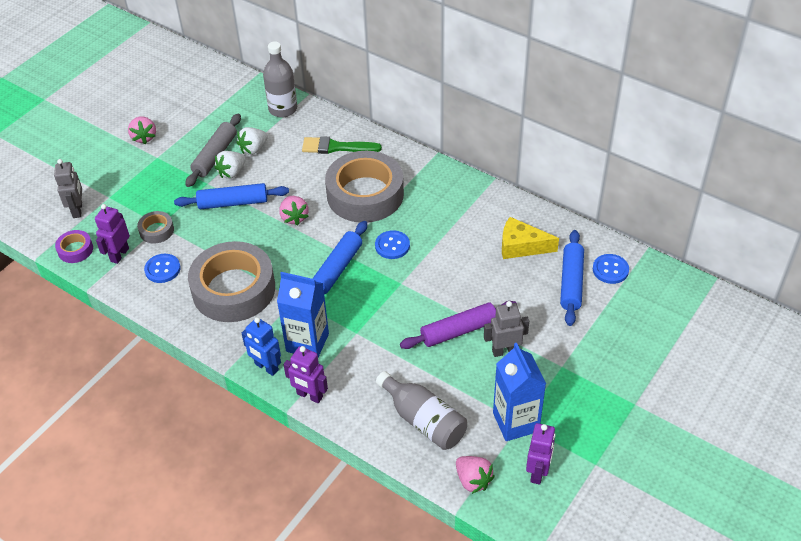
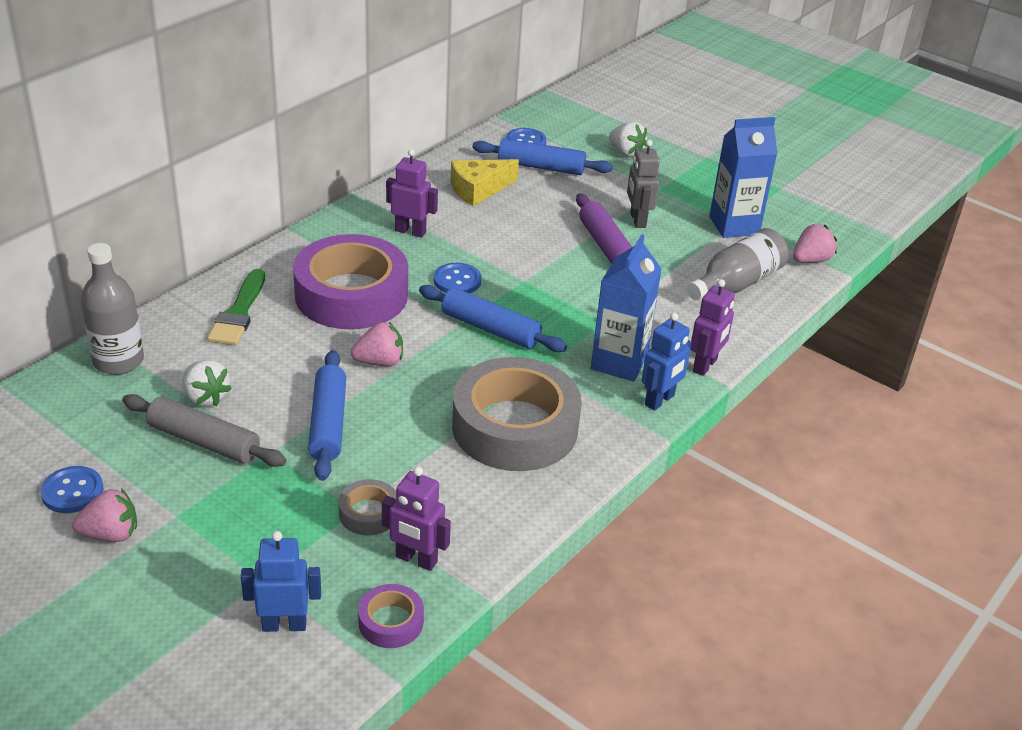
camera: 90 degrees left, 10 degrees down
(78, 210) = (284, 624): grey robot -> blue robot
(162, 269) = (460, 505): blue button -> blue button (72, 491)
(232, 172) = (254, 423): white strawberry -> white strawberry (626, 152)
(365, 194) = (351, 295): grey tape -> purple tape
(521, 246) = (478, 189): yellow cheese -> yellow cheese turned 45 degrees clockwise
(538, 472) = (794, 221): purple robot -> purple robot (410, 231)

